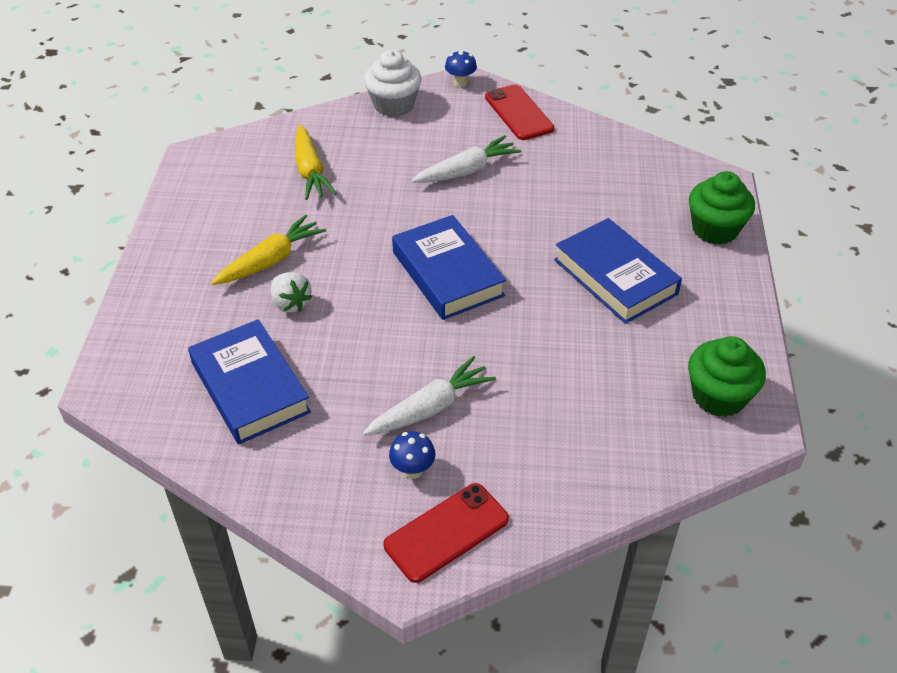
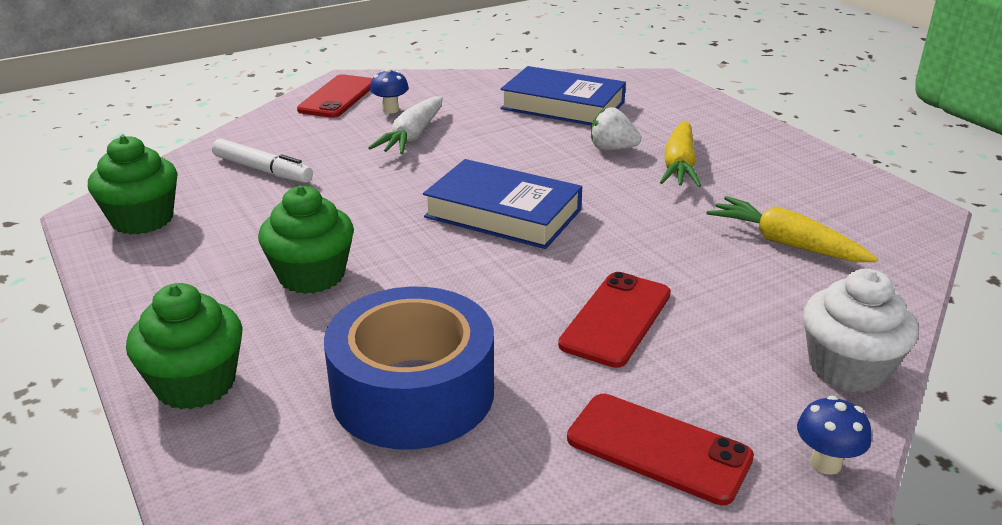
camera: 145 degrees right, 15 degrees down
(467, 171) = (616, 319): white carrot -> red phone
(594, 421) = (263, 170): none -> white marker
(605, 178) = (413, 392): none -> blue tape
(615, 277) = (312, 276): blue book -> green cupcake

